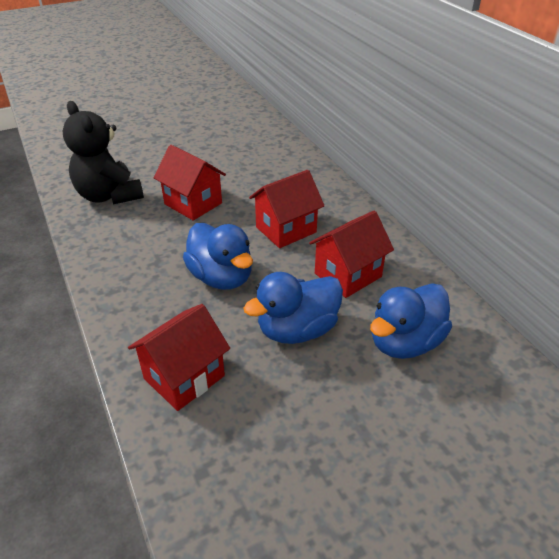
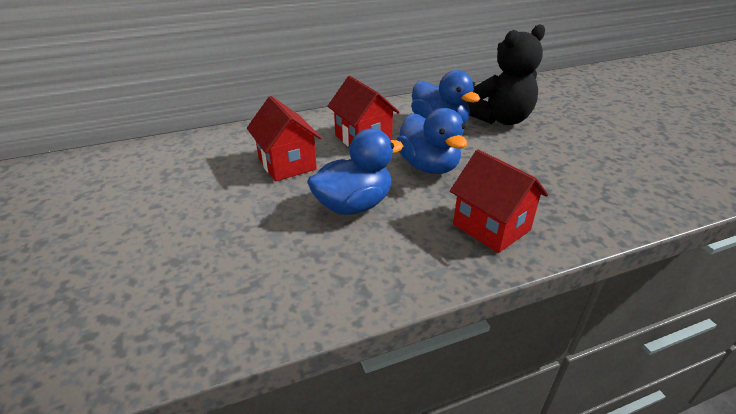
camera: 85 degrees left, 5 degrees down
(109, 196) = (129, 316): black teddy bear -> black teddy bear (501, 119)
(193, 203) = (204, 226): red house -> none

